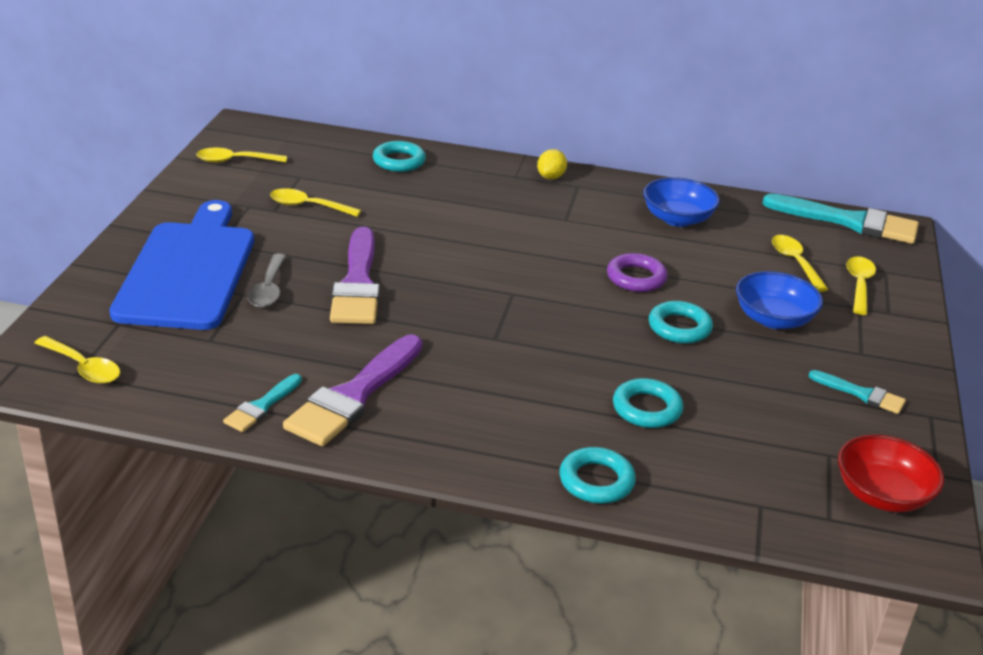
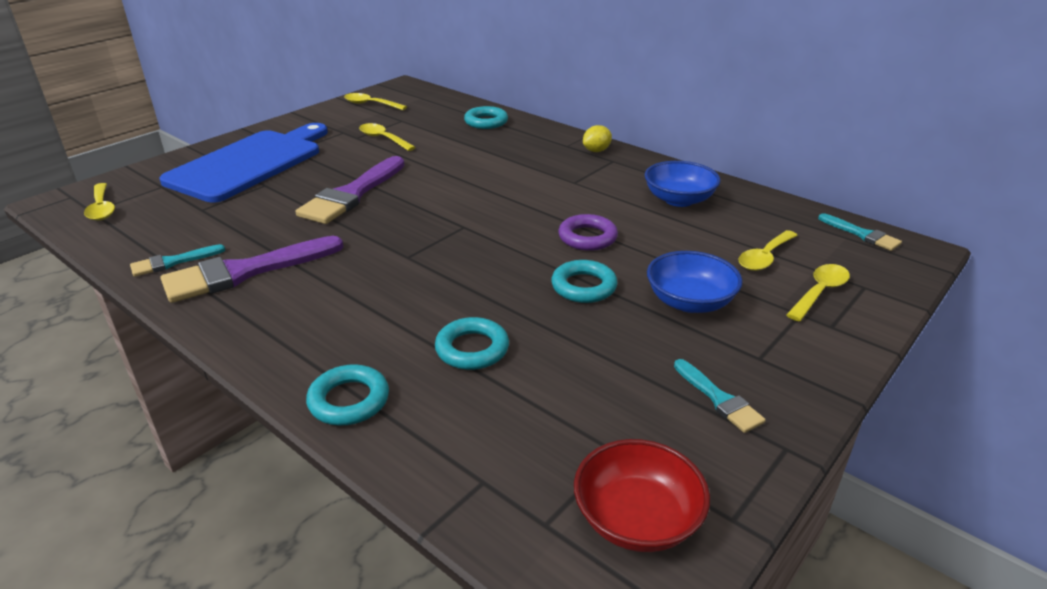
camera: 30 degrees right, 0 degrees up
(268, 289) = (285, 185): grey spoon -> none
(795, 262) = (764, 257): yellow spoon -> yellow spoon turned 150 degrees counterclockwise
(848, 221) = (861, 234): turquoise brush -> turquoise brush, size x0.51

